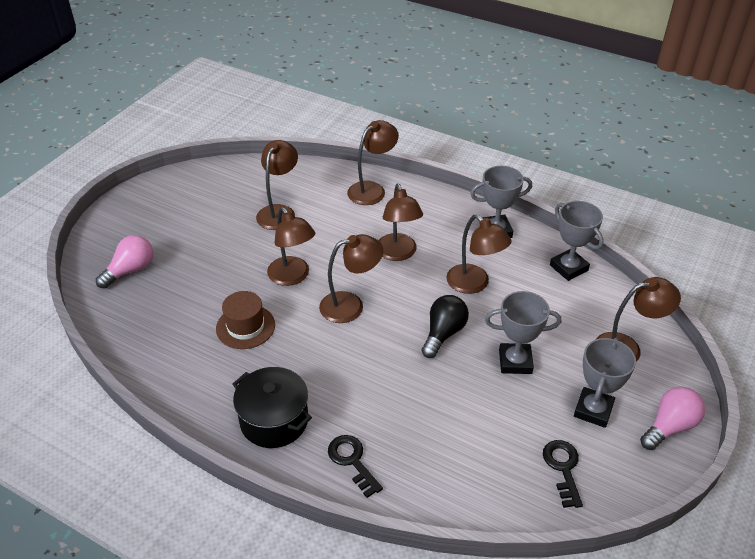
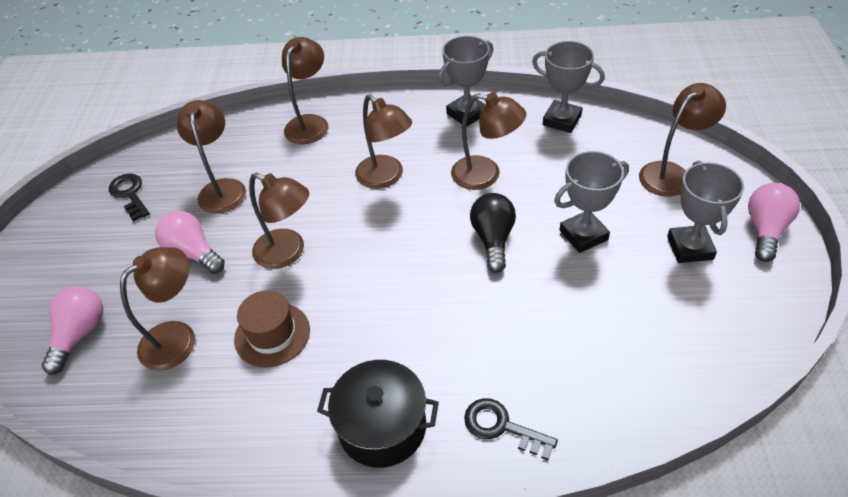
camera: 25 degrees left, 5 degrees up
(231, 248) = (193, 252): none -> pink light bulb
(351, 305) = (375, 254): brown lamp -> brown lamp (178, 337)
(563, 468) = (709, 320): black key -> black key (130, 194)

